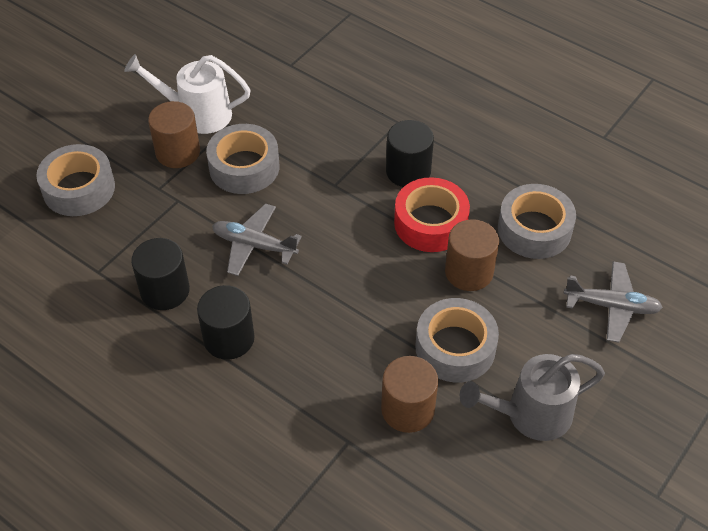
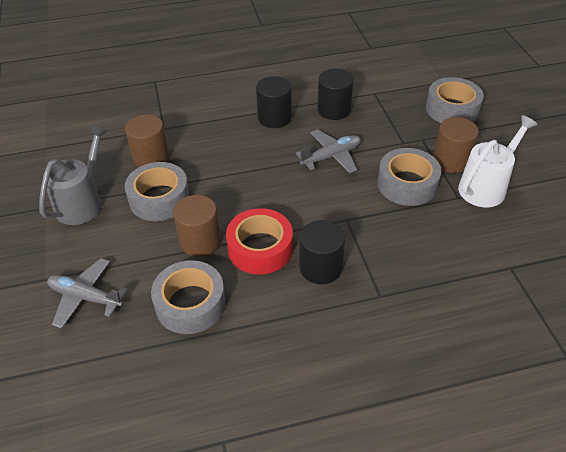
camera: 130 degrees right, 5 degrees down
(611, 306) = (86, 297): grey plane -> grey plane turned 60 degrees clockwise

